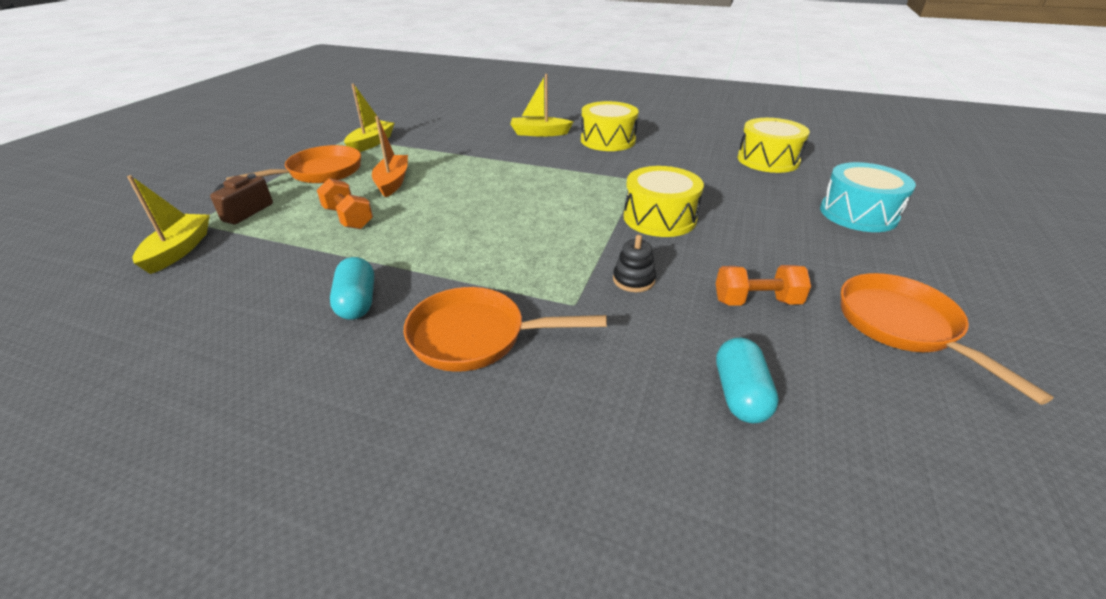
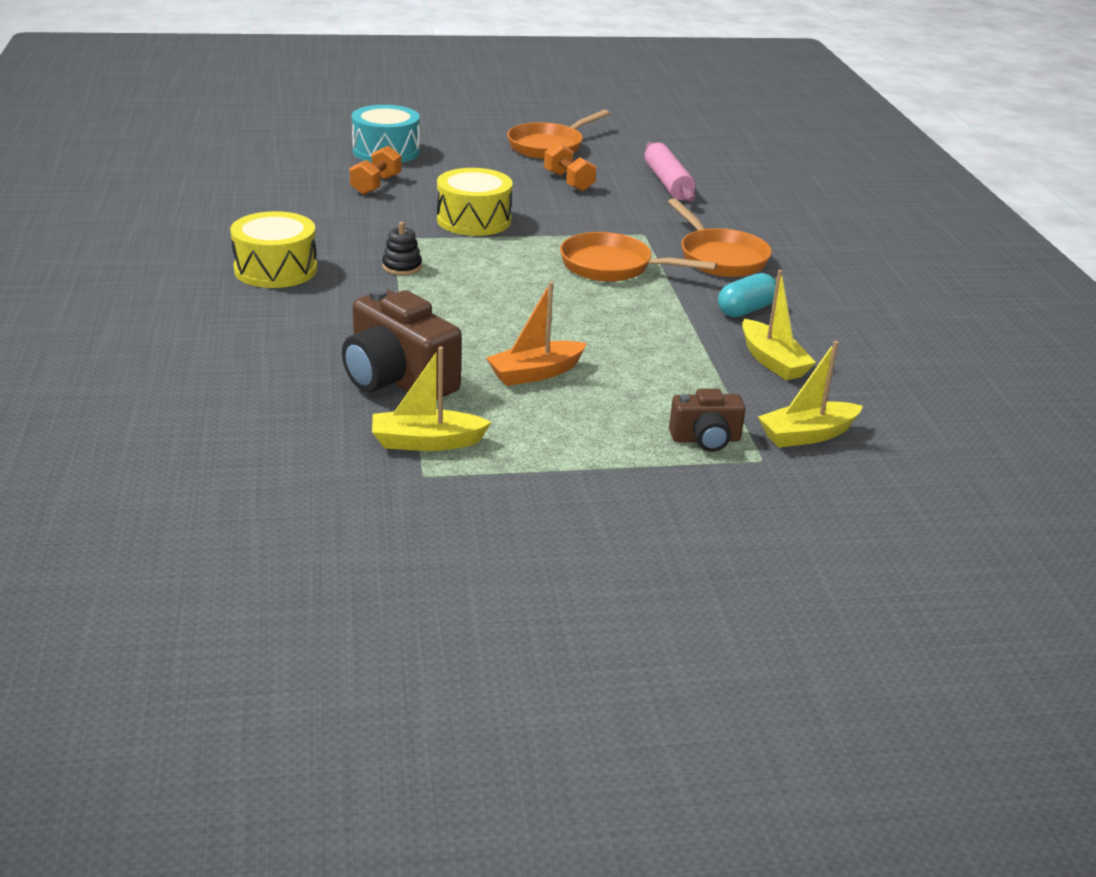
camera: 120 degrees left, 5 degrees down
(320, 172) = (562, 438): orange pan -> orange pan (613, 267)
(348, 218) = (642, 366): orange dumbbell -> orange dumbbell (376, 185)
(437, 147) = (397, 380): none -> brown camera
(539, 133) = (279, 319): yellow boat -> yellow boat (772, 361)
(633, 280) = (588, 219): black stacking toy -> black stacking toy (402, 267)
(740, 394) = (667, 183): turquoise capsule -> pink rolling pin
(768, 160) = (278, 183): yellow drum -> none

